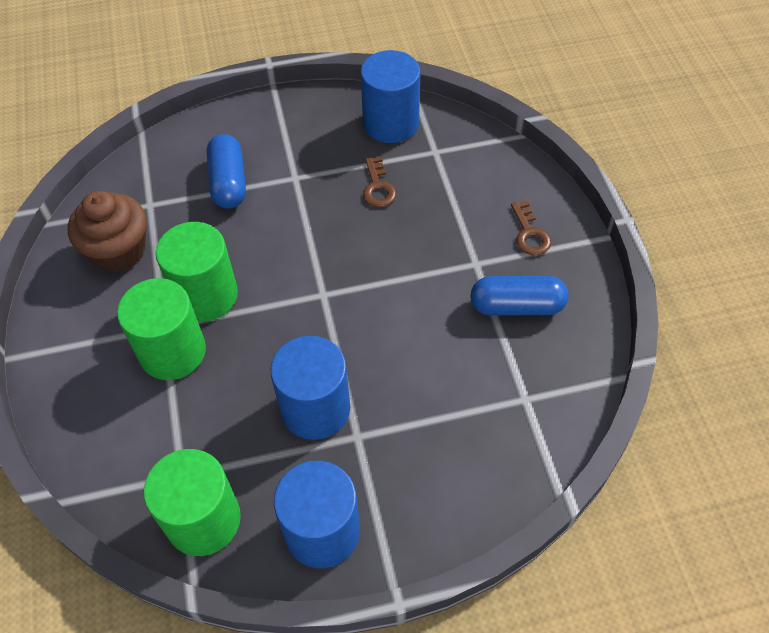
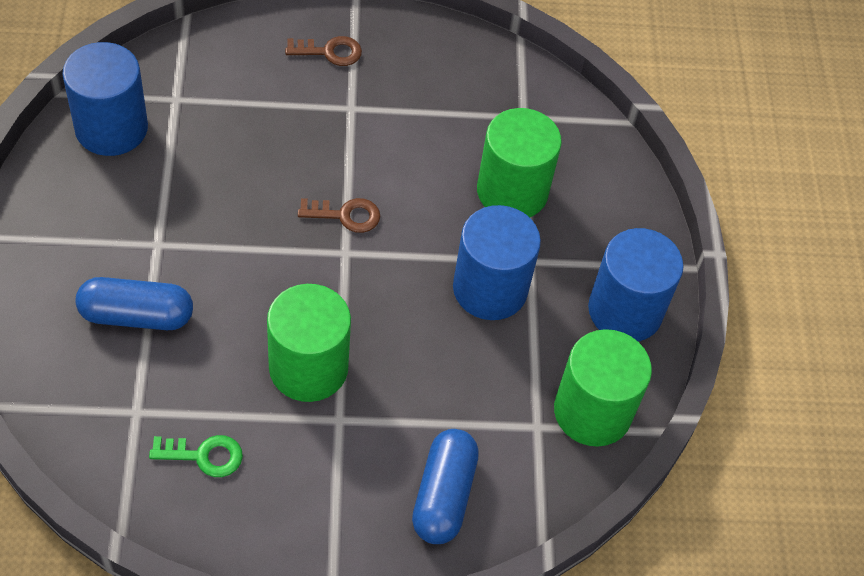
camera: 85 degrees left, 0 degrees up
(119, 251) = (203, 455): brown cupcake -> green key
(172, 351) = (378, 413): green cylinder -> green cylinder (512, 191)
(378, 187) = (209, 165): brown key -> brown key (345, 215)
(516, 306) = (417, 90): blue capsule -> blue capsule (443, 495)

